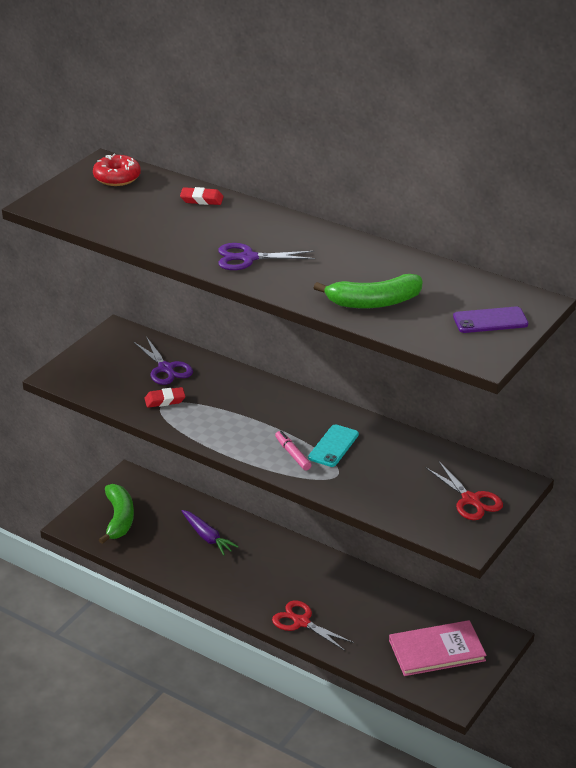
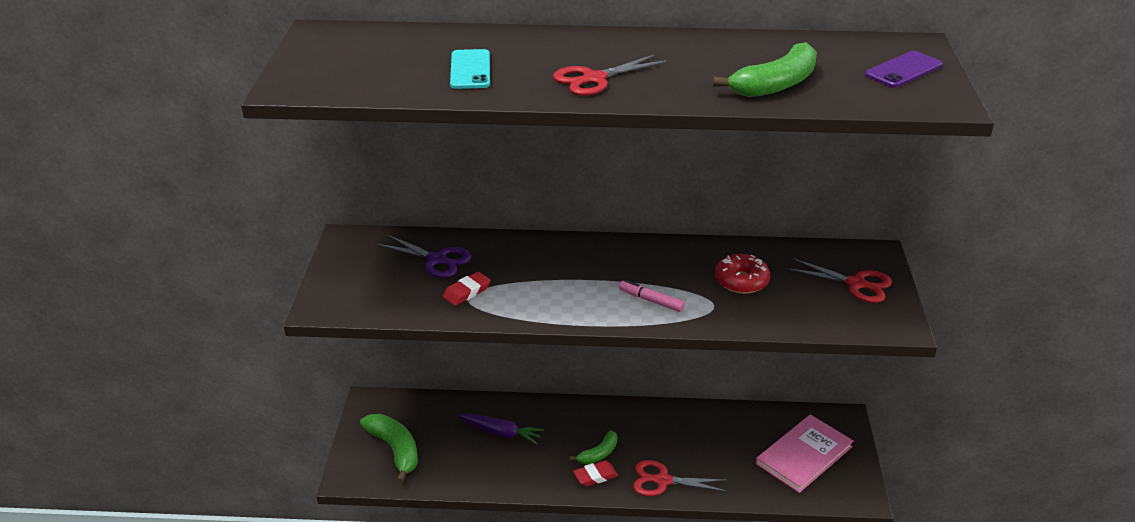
camera: 30 degrees left, 0 degrees up
(117, 178) = (350, 41): red donut -> red donut (741, 281)
(201, 199) = (472, 39): red eraser -> red eraser (595, 476)
(248, 258) = (594, 79): purple scissors -> red scissors
(269, 582) = (599, 454): none -> green banana
(333, 446) = (681, 279): turquoise phone -> turquoise phone (470, 70)

